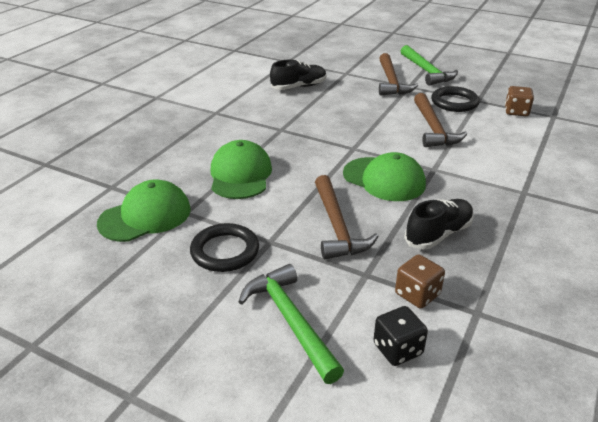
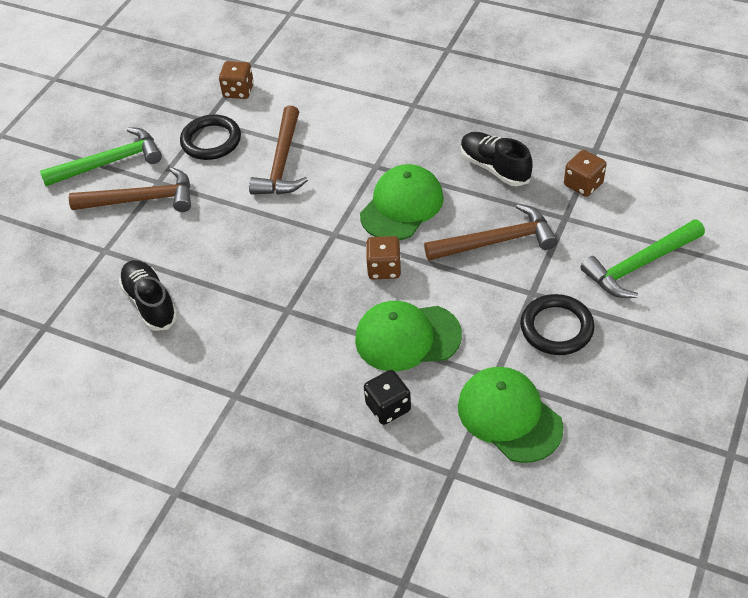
camera: 90 degrees left, 15 degrees up
(313, 168) = (384, 268): none -> brown dice
(397, 349) = (650, 197): black dice -> black dice (388, 407)
(433, 128) = (282, 163): brown hammer -> brown hammer turned 105 degrees clockwise

